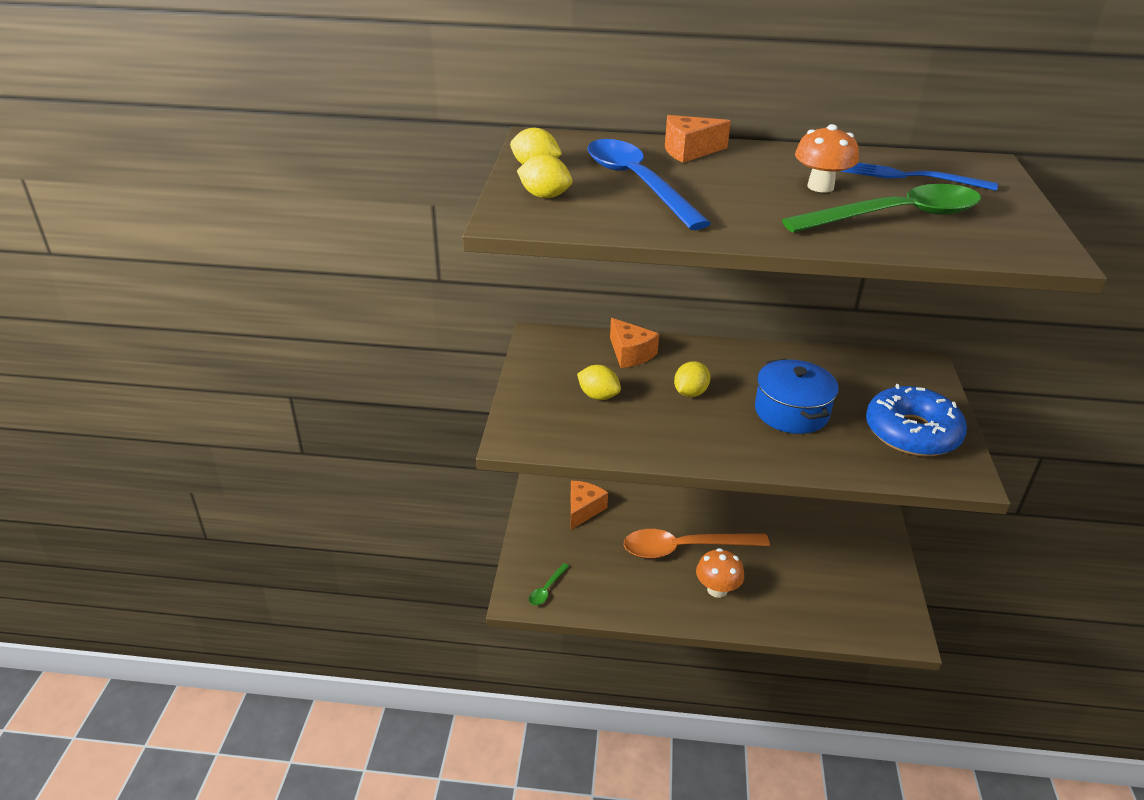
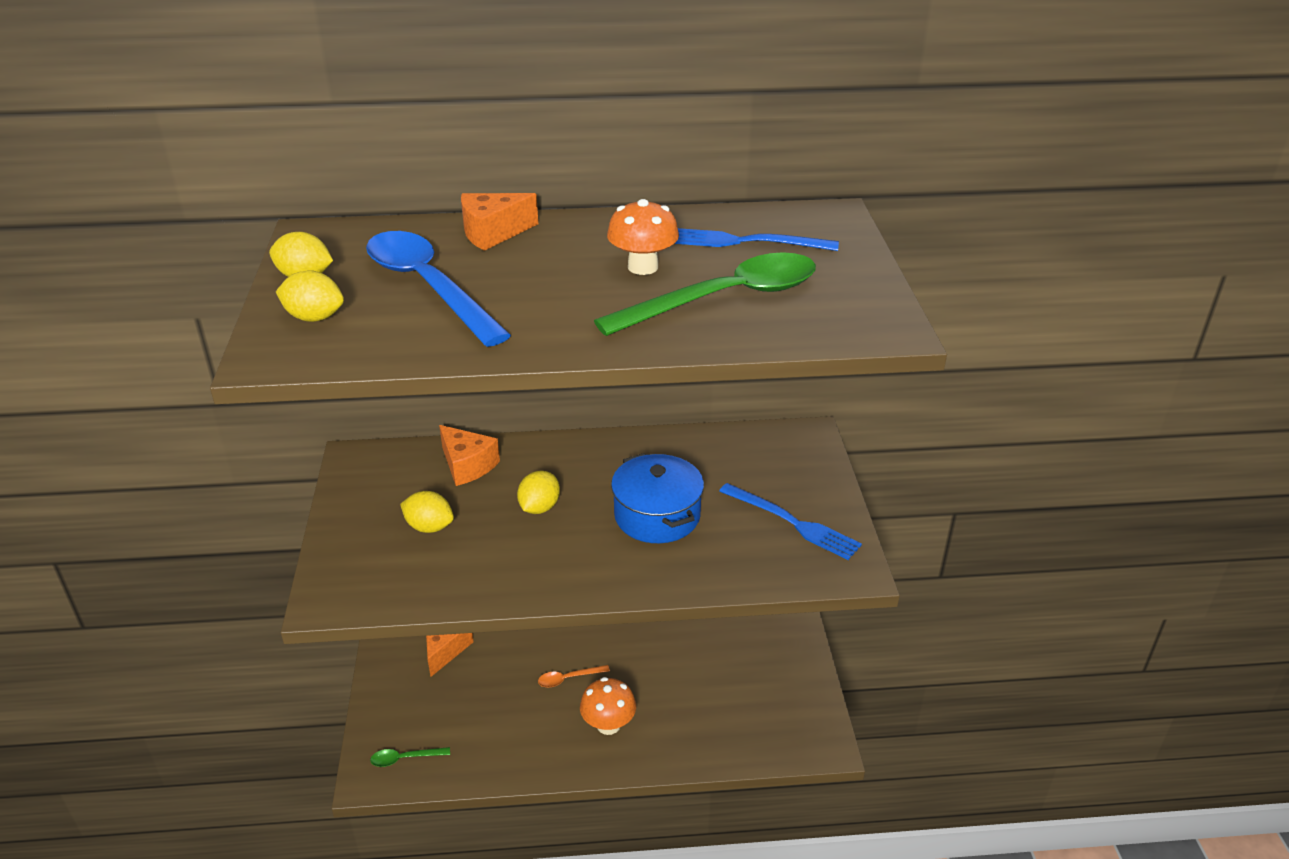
camera: 10 degrees left, 0 degrees up
(547, 589) = (405, 758): green spoon -> green spoon turned 60 degrees clockwise
(685, 548) = (568, 679): orange spoon -> orange spoon, size x0.42
(911, 432) = (792, 523): blue donut -> blue fork

